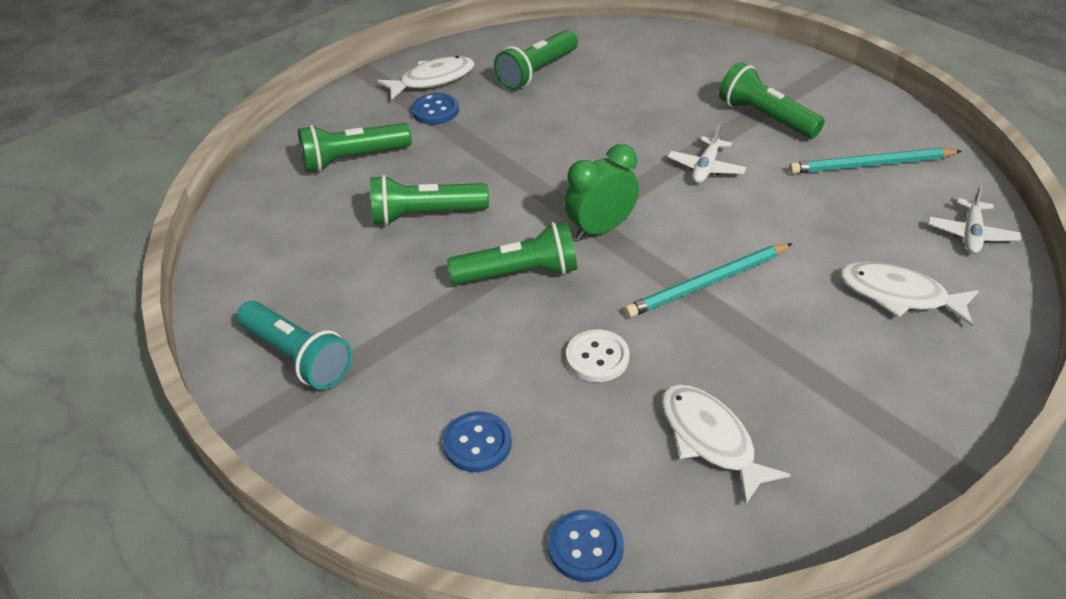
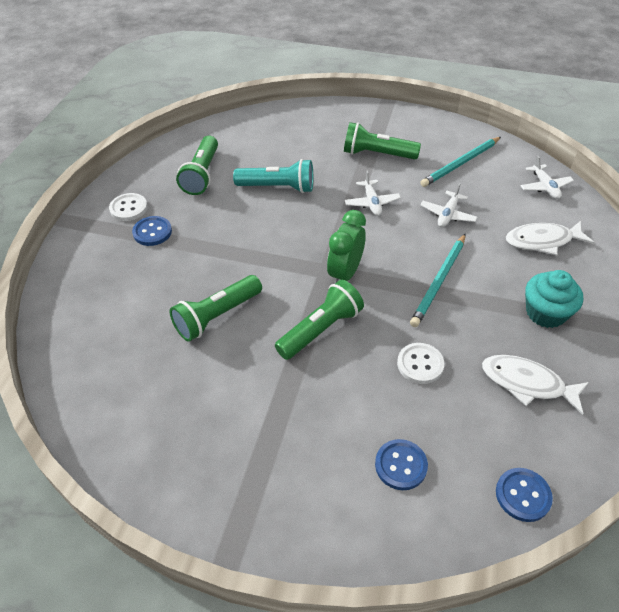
camera: 35 degrees left, 5 degrees up
(298, 357) = (221, 473): turquoise flashlight -> turquoise flashlight (278, 187)
(353, 159) = (121, 296): green flashlight -> none
(433, 80) = (128, 208): white fish -> white button
(793, 216) = (447, 215): none -> white plane
(817, 376) = (545, 313): none -> turquoise cupcake

